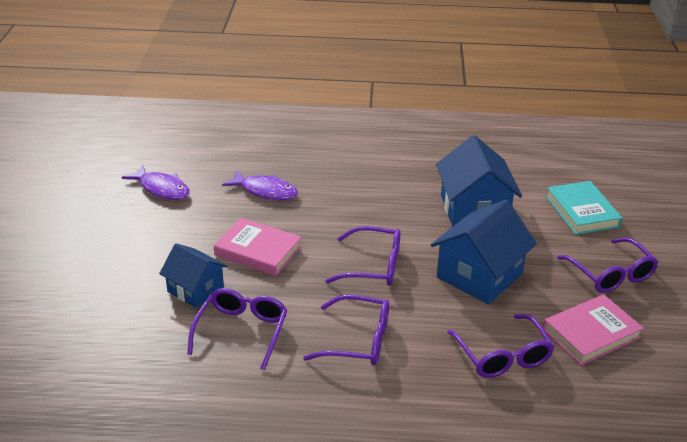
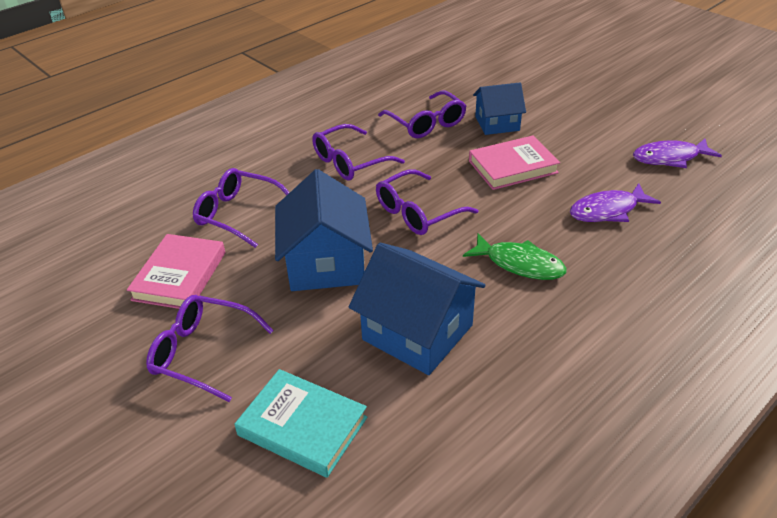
camera: 135 degrees right, 5 degrees up
(367, 201) = (519, 264): none -> green fish

